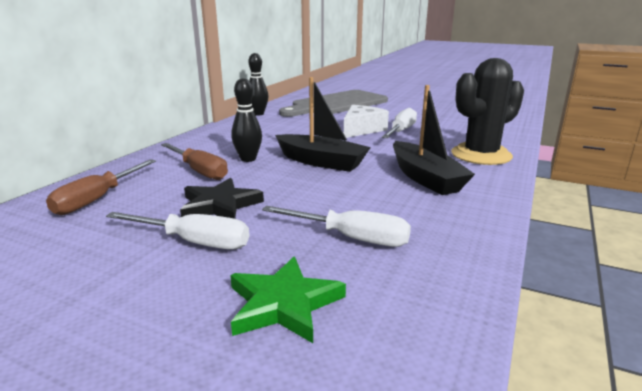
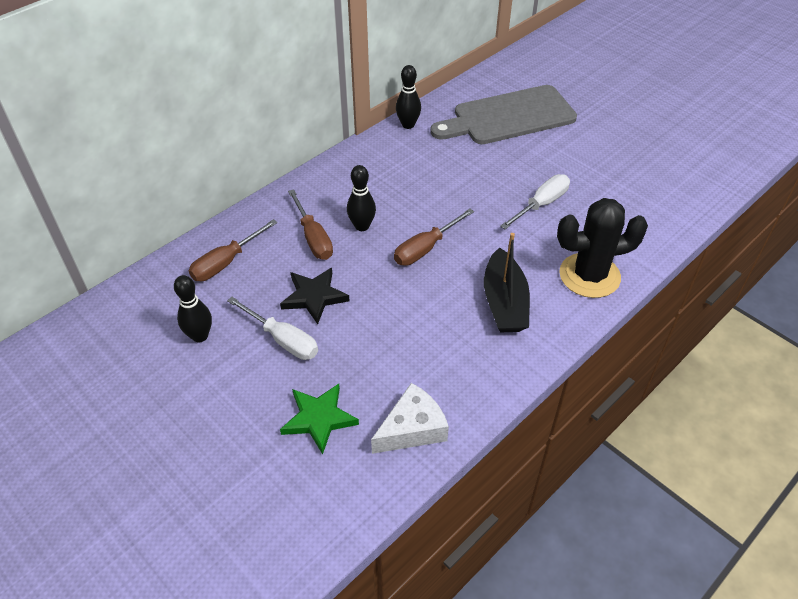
camera: 20 degrees right, 25 degrees up
(68, 260) = (200, 336): none -> black bowling pin
(321, 162) = (425, 248): black boat -> brown screwdriver
(351, 238) = (393, 367): white screwdriver -> none
(361, 130) = (501, 190): white cheese -> white cheese (412, 429)

